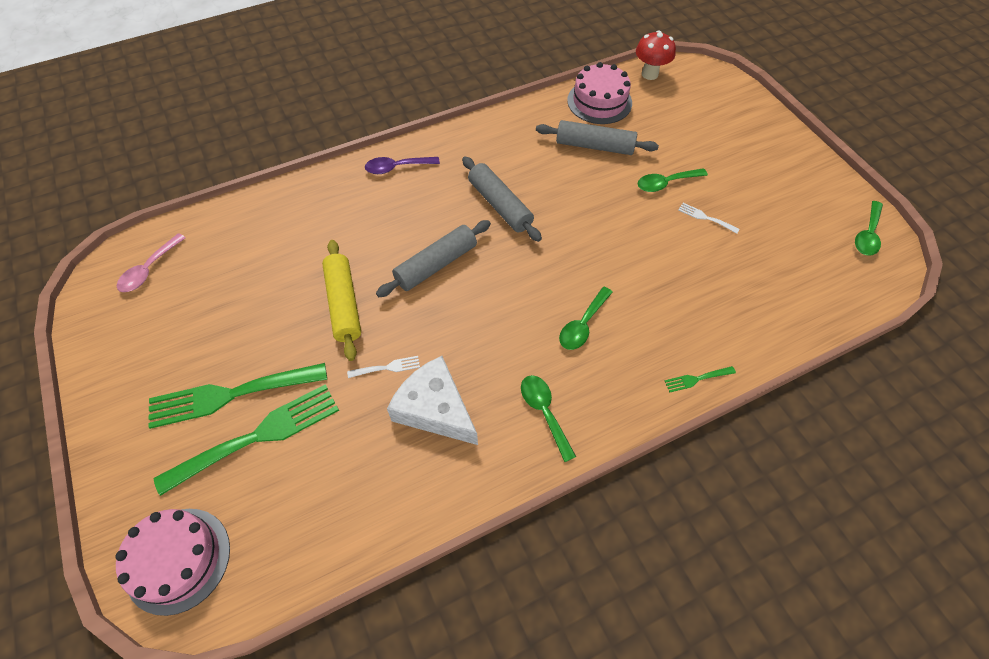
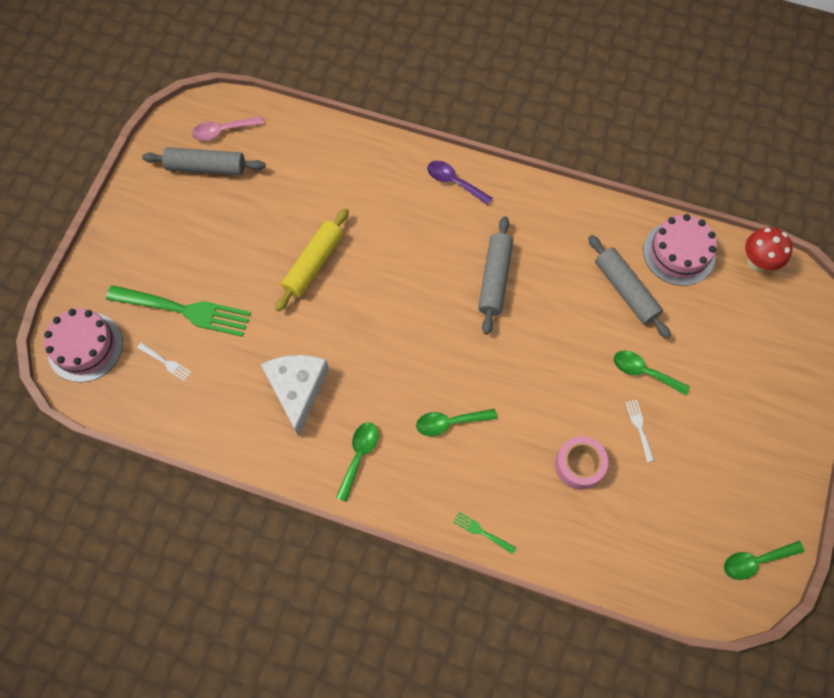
camera: 45 degrees right, 10 degrees up
(230, 395) = (193, 268): green fork -> none
(387, 367) = (297, 334): white fork -> white fork (166, 362)
(436, 264) = (401, 287): grey rolling pin -> grey rolling pin (206, 167)
(700, 273) = (579, 465): none -> pink tape

